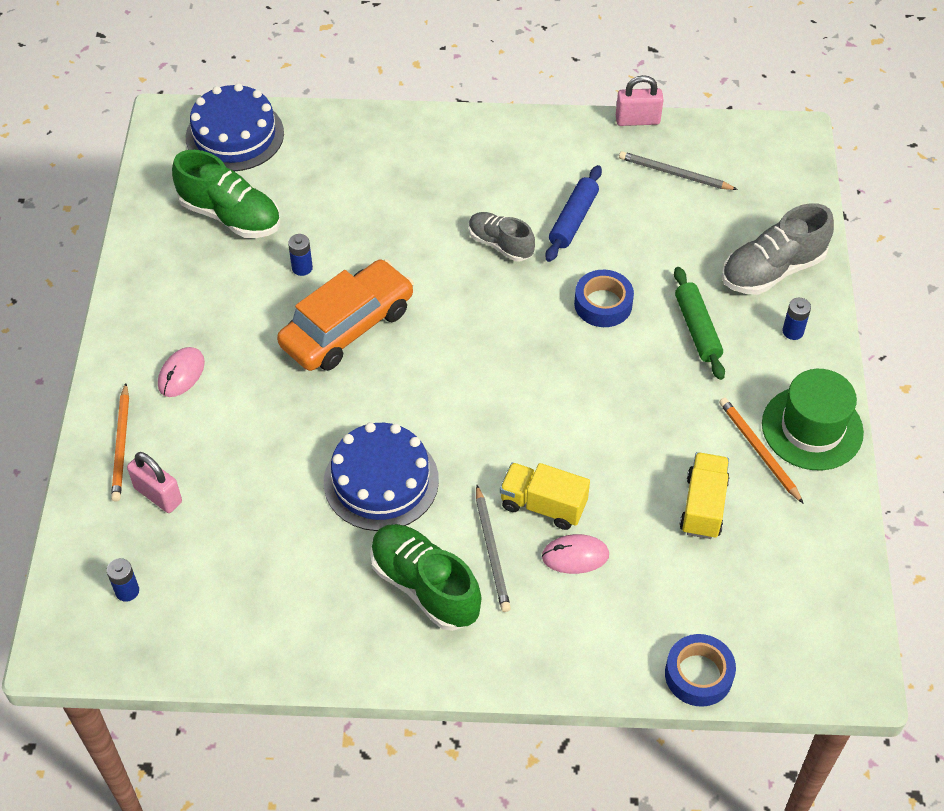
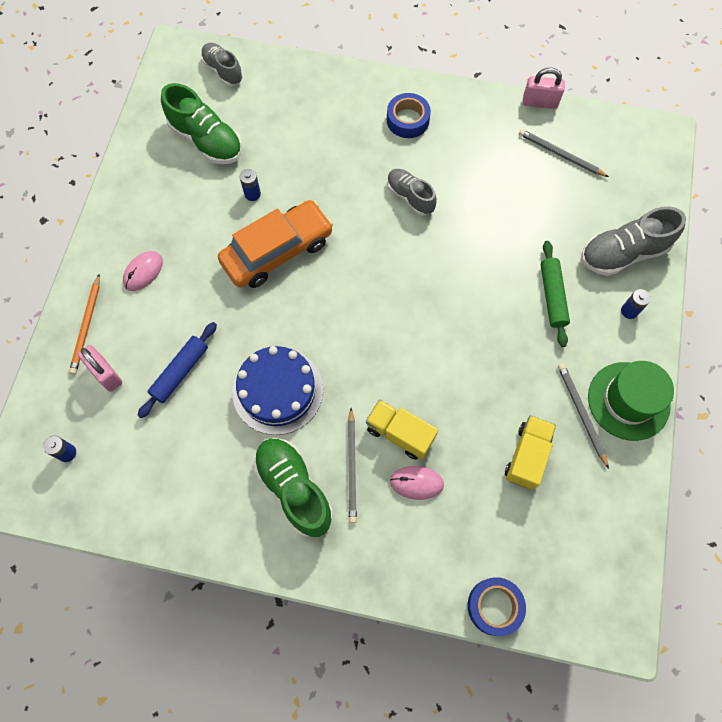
camera: 10 degrees right, 15 degrees up
(234, 135) = (223, 71): blue cake -> grey shoe
(573, 220) = (472, 184): blue rolling pin -> blue rolling pin (180, 372)
(603, 304) = (481, 262): blue tape -> blue tape (407, 120)
(759, 451) = (581, 414): orange pencil -> grey pencil

